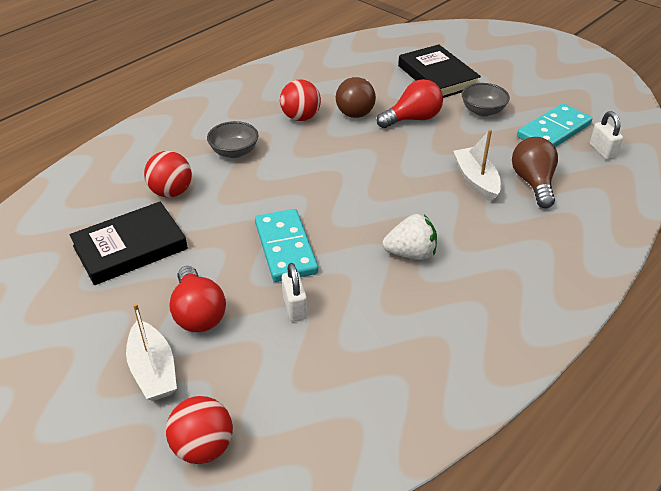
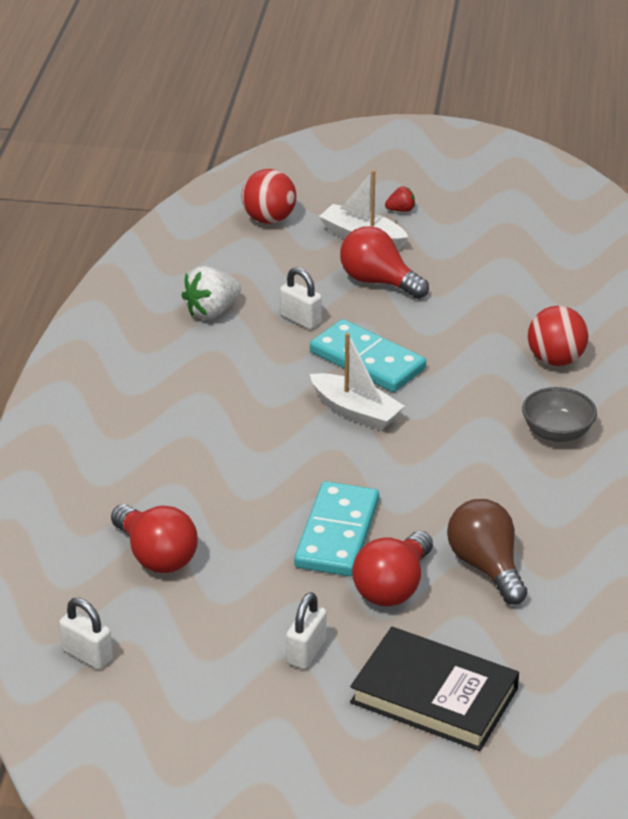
camera: 145 degrees right, 5 degrees down
(82, 387) = (401, 210): none -> red strawberry
(130, 247) = (513, 299): black book -> none
(300, 117) = (543, 517): red ball -> none
(411, 253) = (236, 409): white strawberry -> white strawberry (211, 311)
(476, 180) = (230, 526): white boat -> white boat (355, 412)
(482, 111) = (306, 652): grey bowl -> white padlock
(533, 183) = (156, 556): brown light bulb -> red light bulb
(554, 131) = (176, 661): turquoise domino -> turquoise domino (337, 533)

